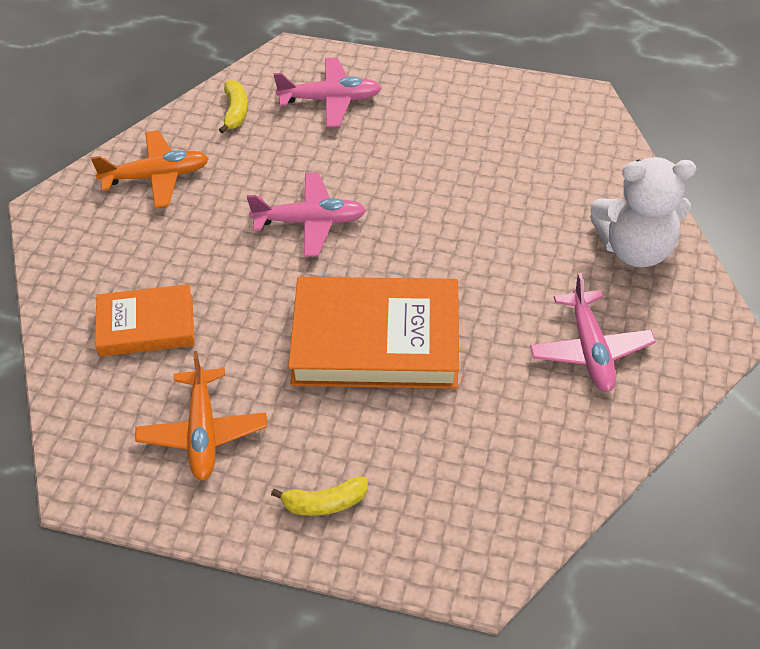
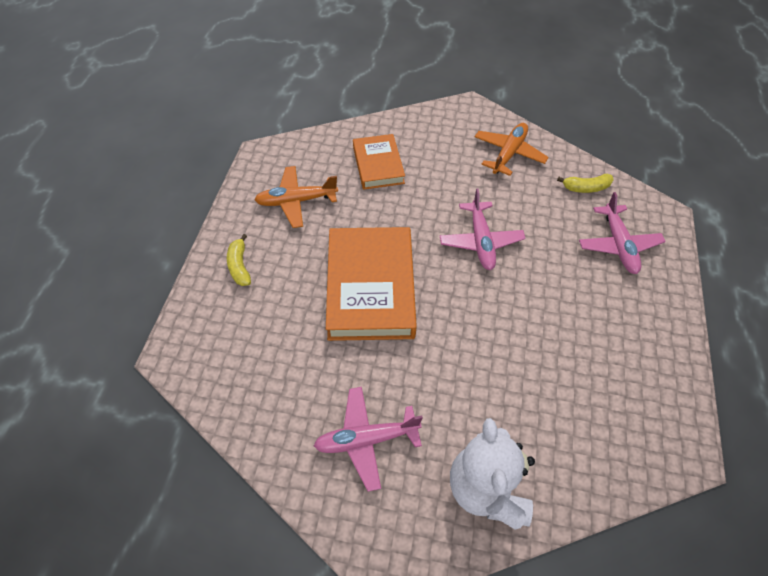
camera: 85 degrees right, 5 degrees up
(157, 176) = (509, 153): orange plane -> orange plane turned 135 degrees counterclockwise

